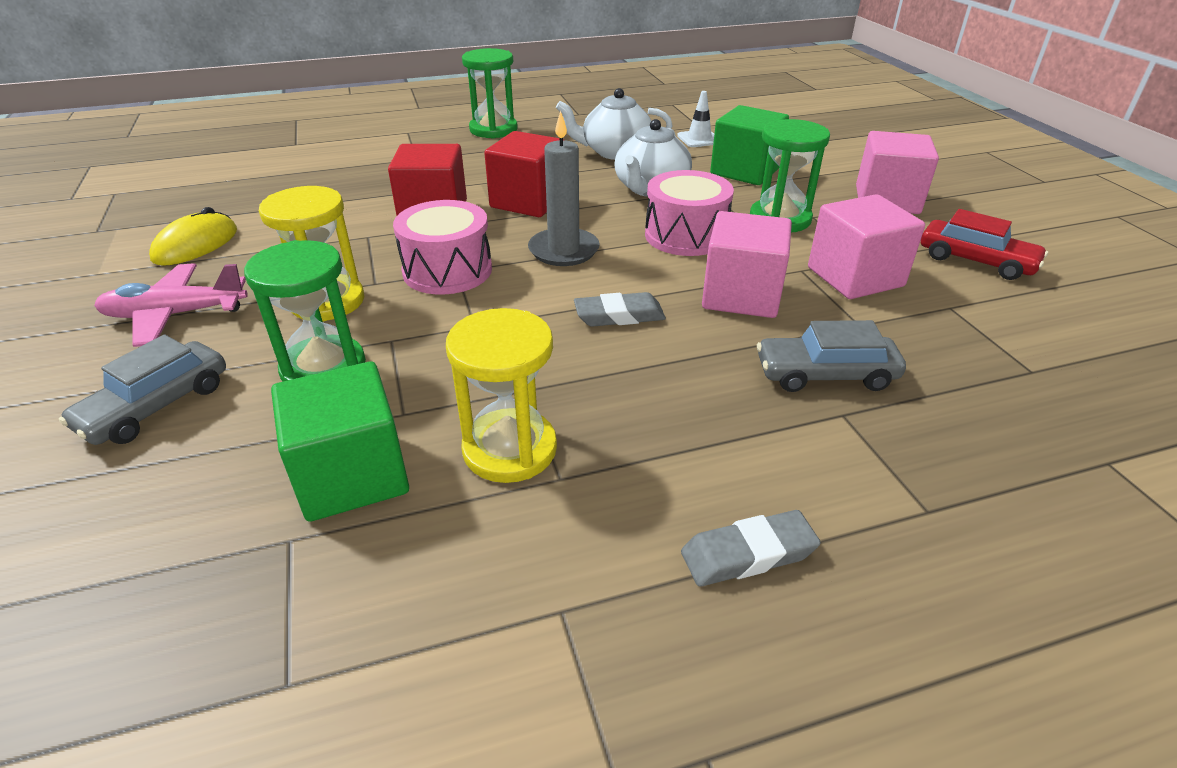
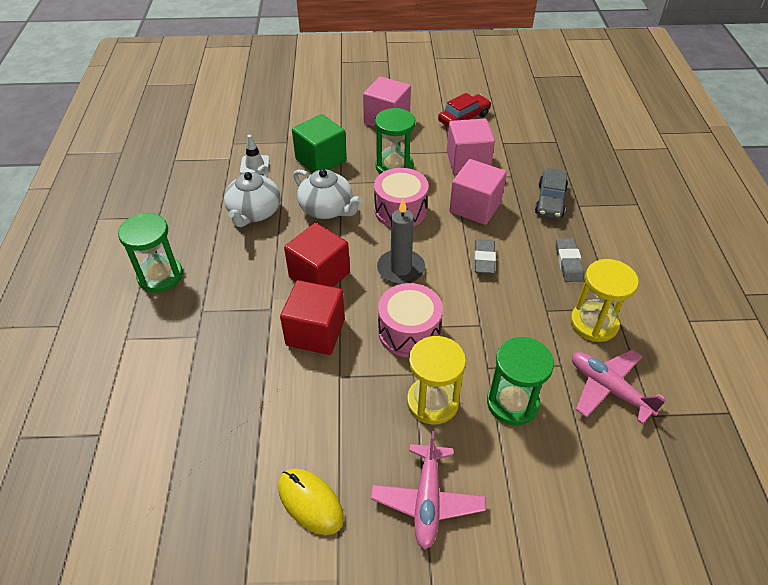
camera: 75 degrees left, 10 degrees up
(156, 406) = (540, 494): grey car -> none
(352, 475) = (609, 389): green cube -> pink plane
(748, 554) = (660, 259): grey eraser -> grey eraser (568, 262)

